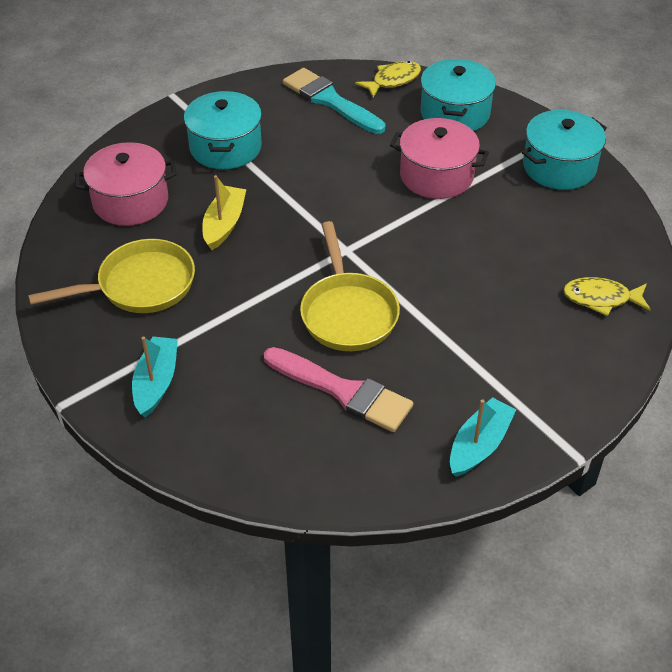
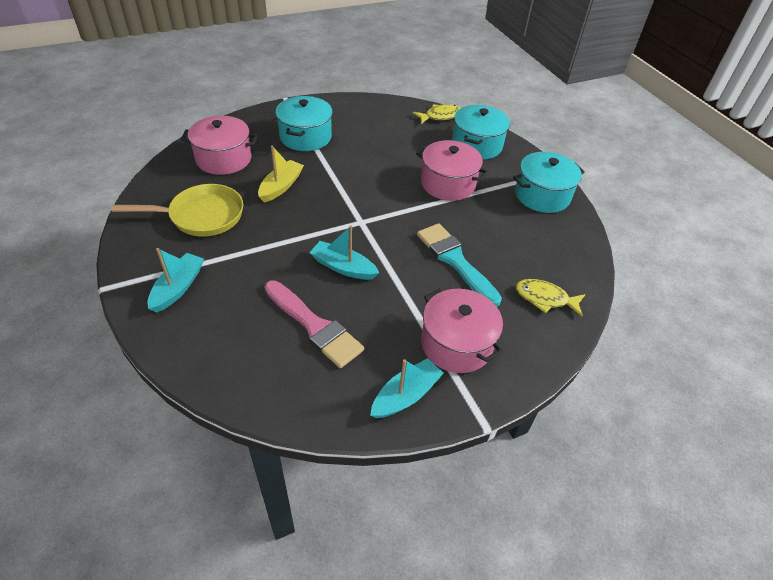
camera: 10 degrees right, 0 degrees up
(330, 100) = (391, 121): turquoise brush -> turquoise brush (455, 261)
(348, 313) = (343, 267): yellow pan -> turquoise boat
(516, 374) = (456, 344): none -> pink pot

